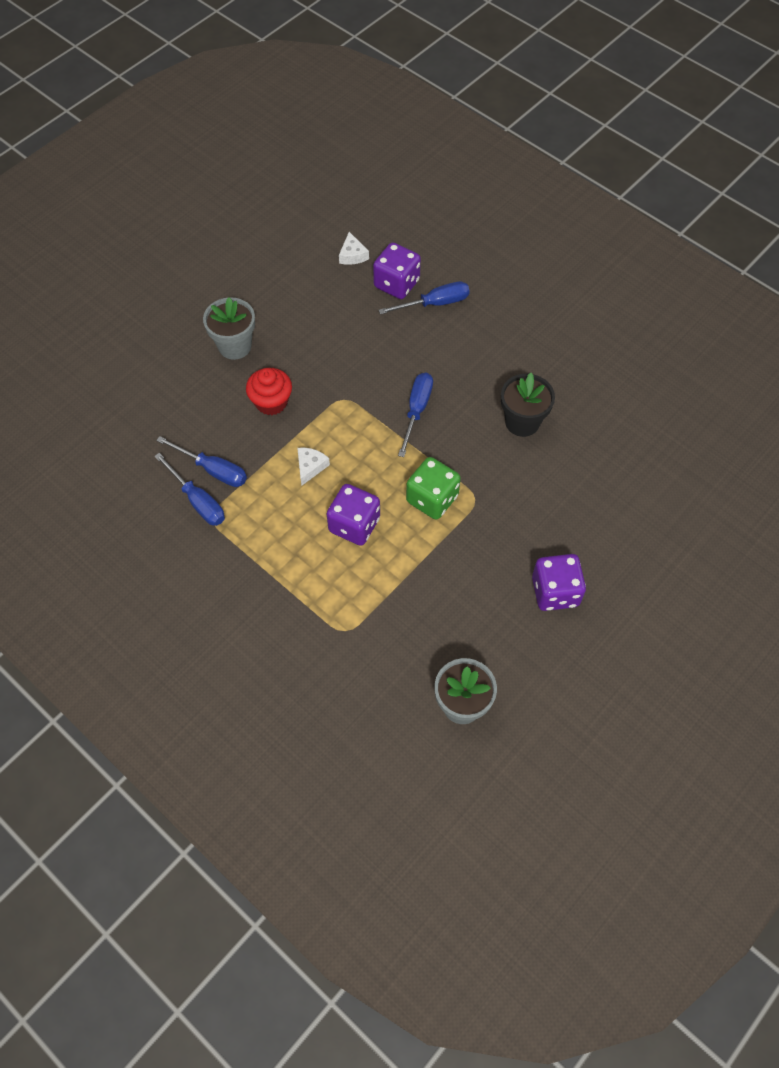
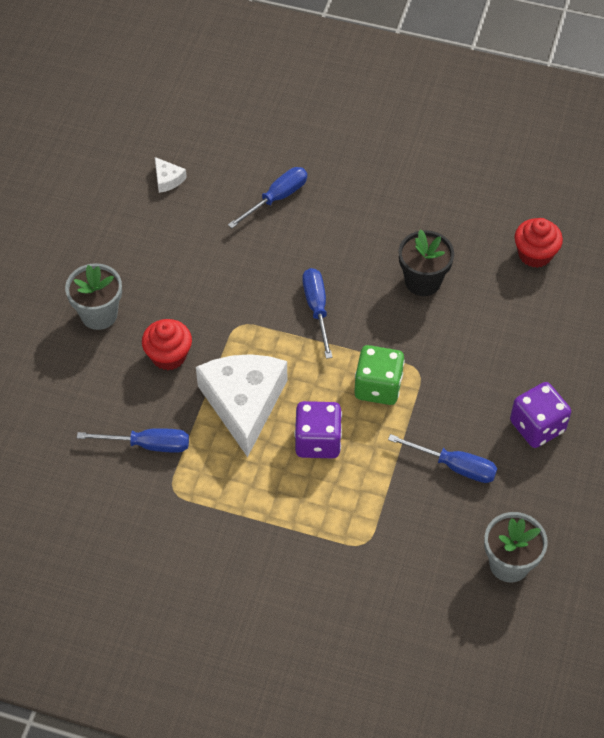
camera: 25 degrees left, 5 degrees down
(198, 501) = (150, 481): blue screwdriver -> blue screwdriver (454, 466)
(310, 467) = (243, 403): white cheese -> white cheese, size x2.47
(396, 284) = (228, 192): purple dice -> none
(637, 436) = (535, 254): none -> red cupcake

